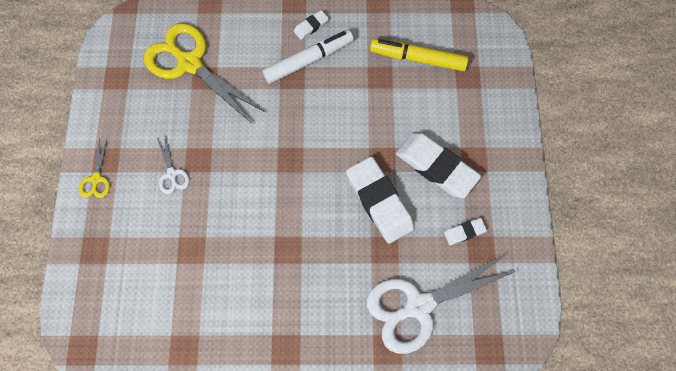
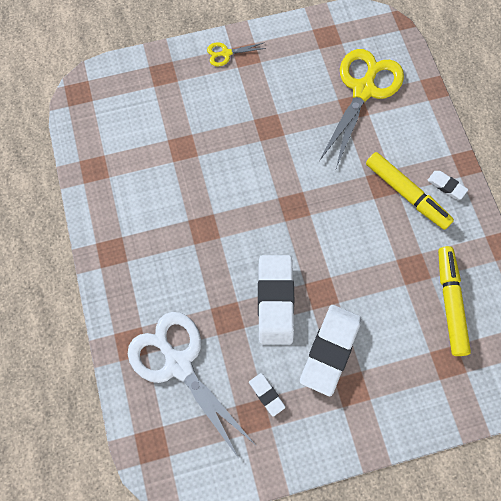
camera: 75 degrees right, 0 degrees up
(172, 174) = (248, 110): white scissors -> none
(308, 60) = (406, 194): white marker -> yellow marker
(379, 201) = (275, 301): white eraser -> white eraser turned 45 degrees counterclockwise

